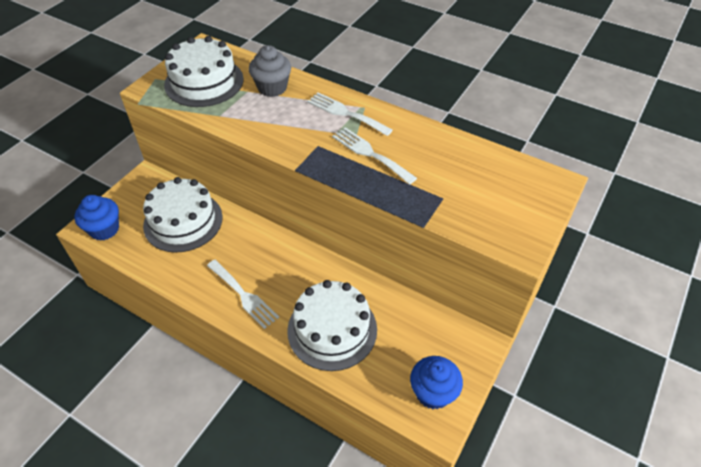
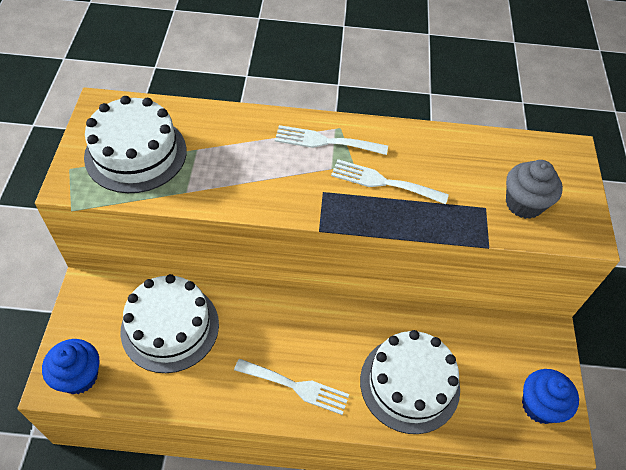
camera: 30 degrees left, 5 degrees up
(272, 88) = (223, 135): grey cupcake -> grey cupcake (523, 204)

